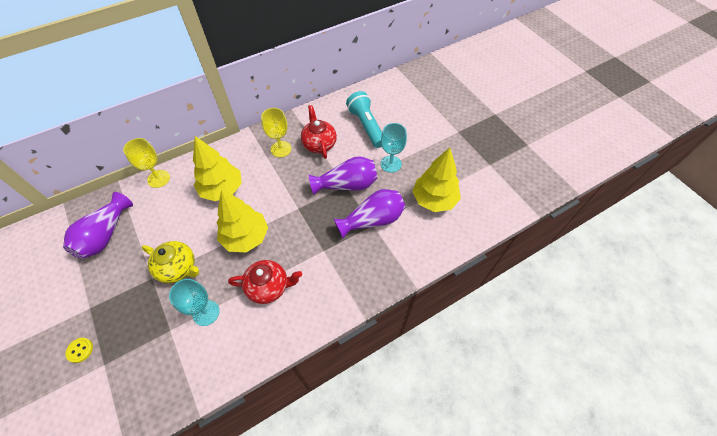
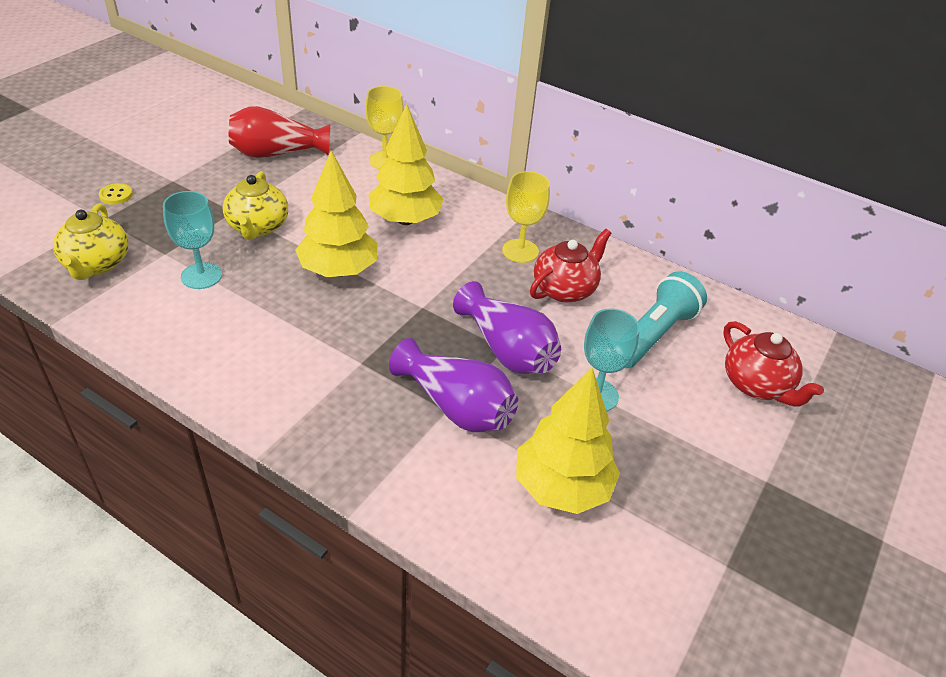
camera: 60 degrees right, 15 degrees down
(105, 235) = (277, 153): purple vase -> red vase
(154, 376) = (97, 264): none -> yellow teapot
(269, 287) = (267, 323): red teapot -> red teapot (757, 385)

